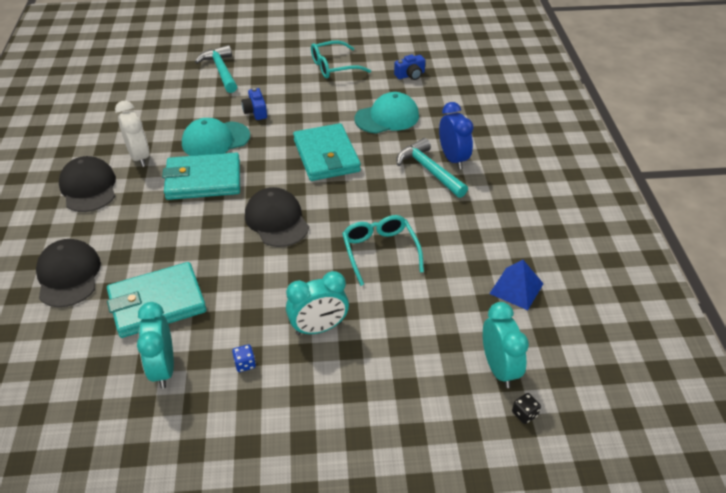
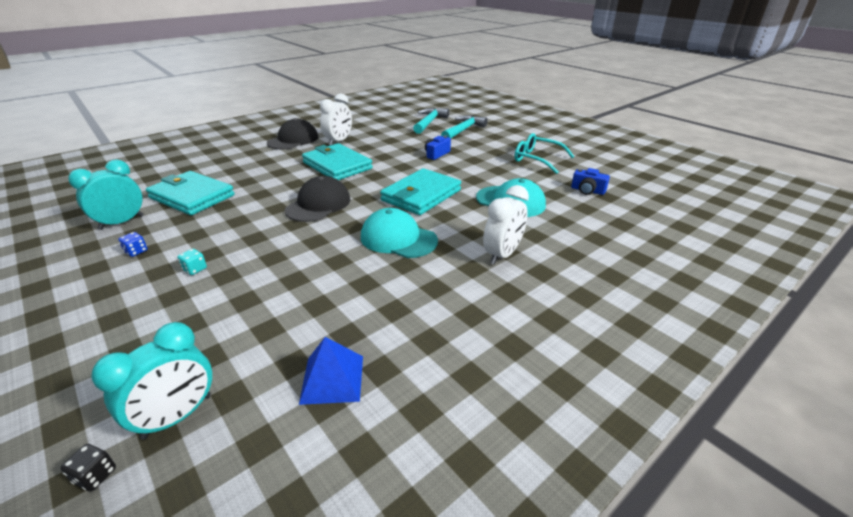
camera: 55 degrees right, 10 degrees down
(68, 275) = (204, 163): black cap -> none
(215, 140) = (385, 154): turquoise cap -> turquoise cap (398, 239)
(318, 328) = (195, 269): turquoise clock -> turquoise dice
(380, 251) = (320, 263): turquoise glasses -> none
(429, 170) = (467, 248): turquoise hammer -> turquoise hammer (429, 122)
(453, 159) = (502, 254): blue clock -> white clock

